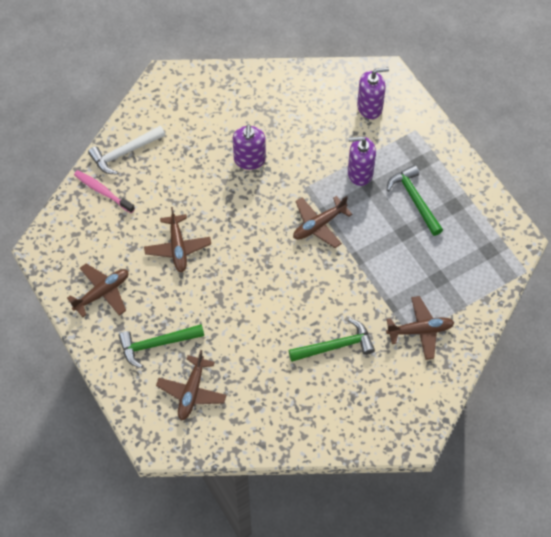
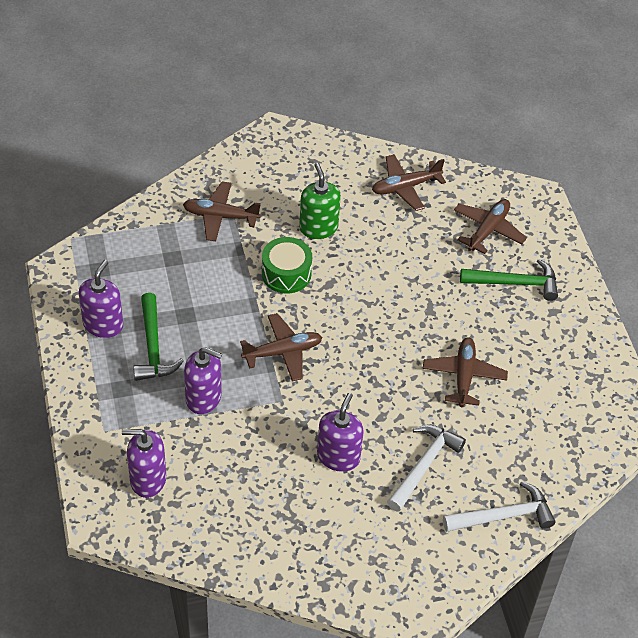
camera: 165 degrees left, 10 degrees down
(102, 191) = (543, 472): pink toothbrush -> none
(102, 293) = (567, 352): brown plane -> brown plane (405, 187)
(188, 171) = (423, 466): none -> white hammer
(335, 346) = (318, 228): green hammer -> green soap dispenser
(344, 293) = (286, 274): none -> green drum
(459, 205) = (103, 325): none -> purple soap dispenser

